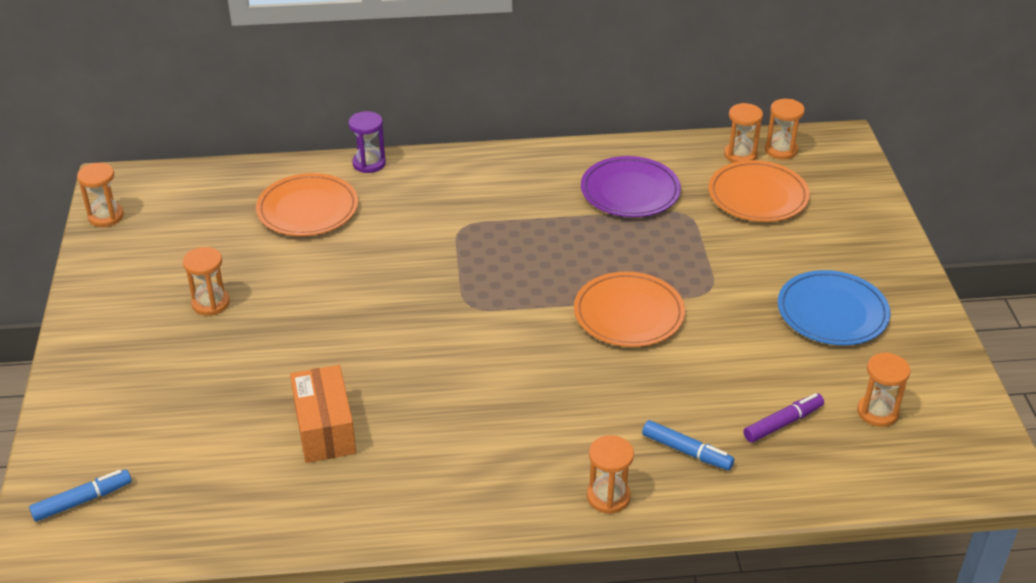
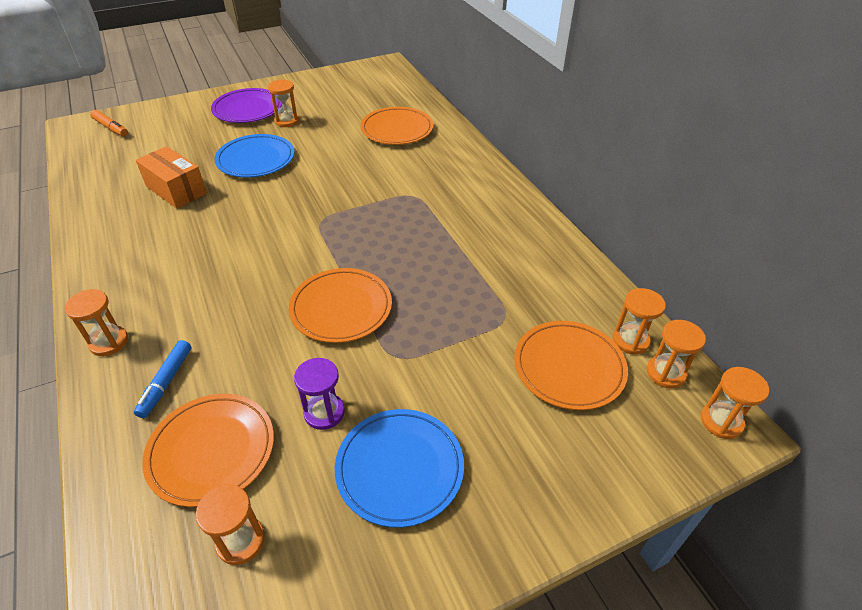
camera: 70 degrees right, 5 degrees up
(82, 501) = (111, 128): blue marker -> orange marker
(106, 216) = (353, 70): orange hourglass -> orange hourglass (721, 421)
(296, 345) = (256, 159): none -> blue plate
(325, 429) = (176, 190): orange box -> orange box turned 75 degrees clockwise
(369, 163) = (463, 139): purple hourglass -> purple hourglass (324, 412)
(630, 191) = (515, 274): purple plate -> purple plate (248, 109)
(782, 423) = (211, 451): purple marker -> orange plate

